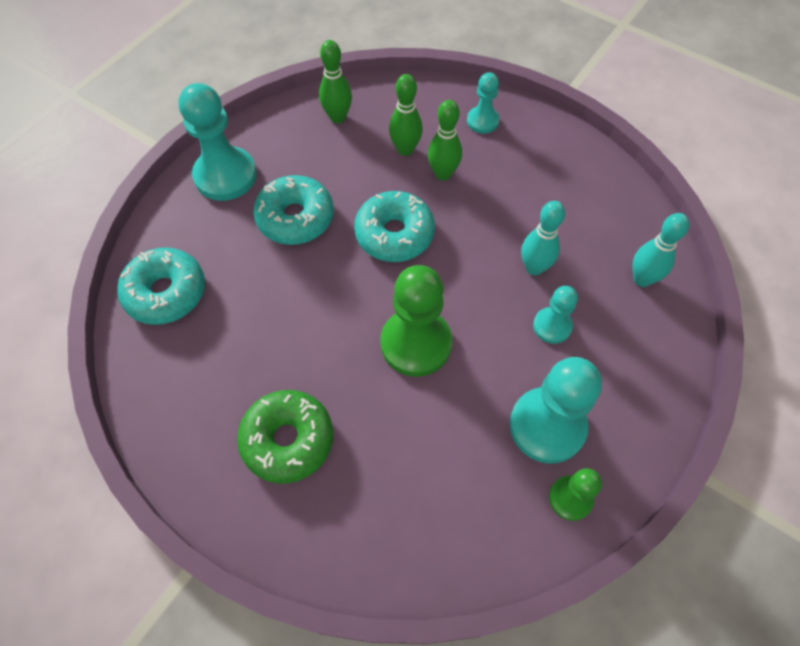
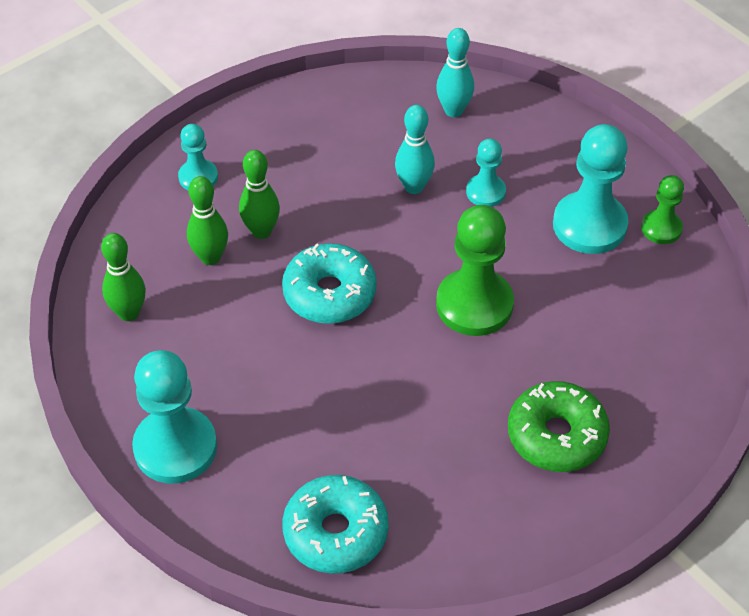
camera: 75 degrees left, 10 degrees down
(295, 218) = (271, 383): turquoise donut -> none

